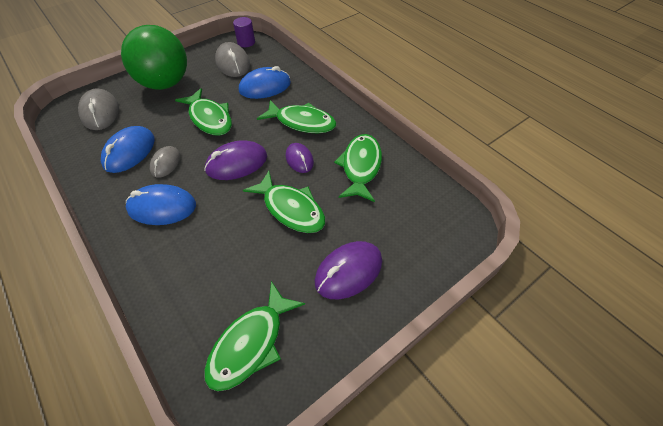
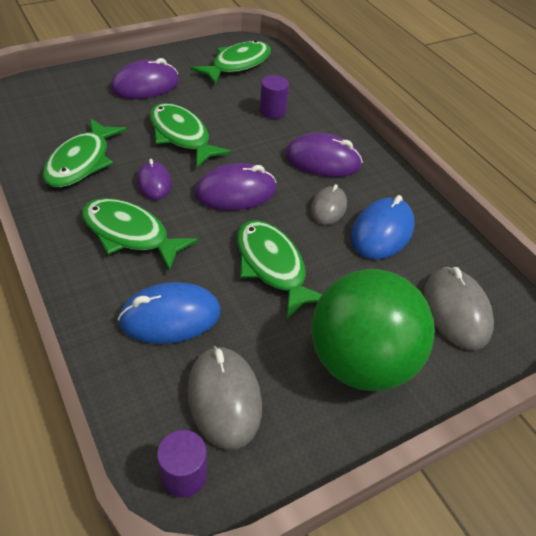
camera: 175 degrees left, 5 degrees down
(162, 207) = (323, 160): blue mouse -> purple mouse
(206, 262) = (272, 111): none -> purple cylinder

